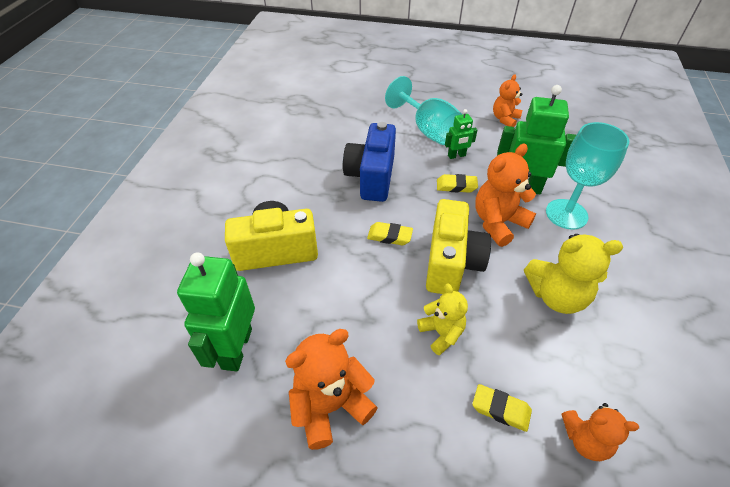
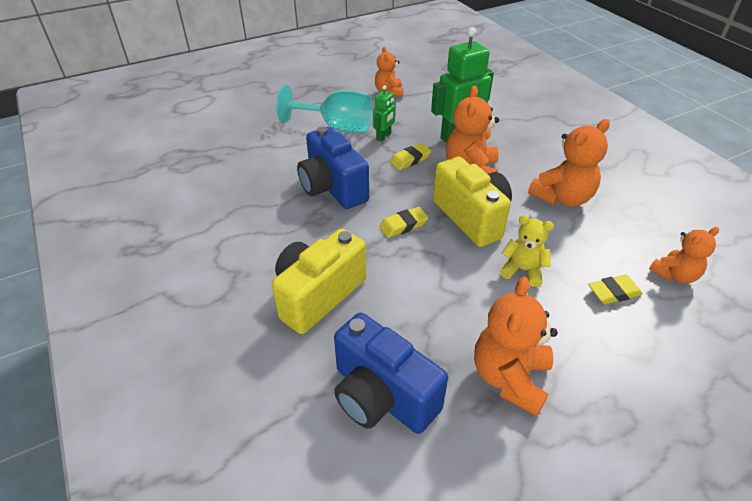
camera: 40 degrees left, 5 degrees down
(236, 348) = (382, 396): green robot -> blue camera
(556, 296) = (562, 198): yellow teddy bear -> orange teddy bear
(566, 214) = (507, 140): turquoise goblet -> none

